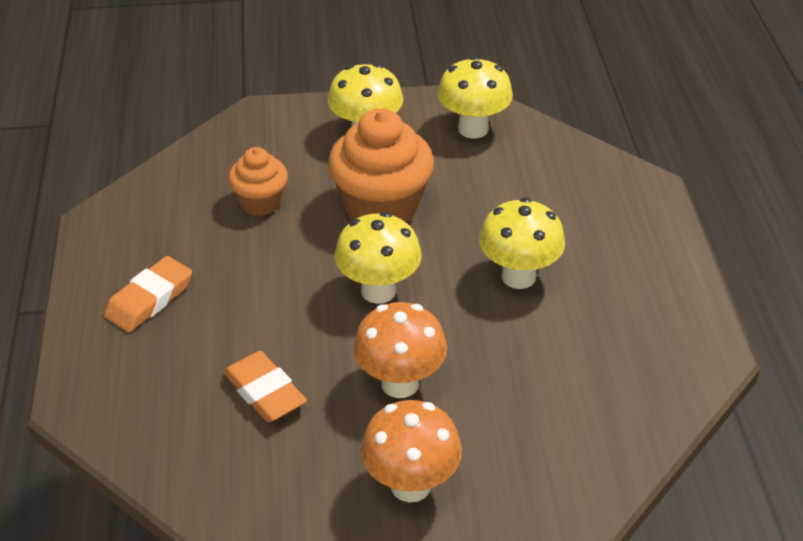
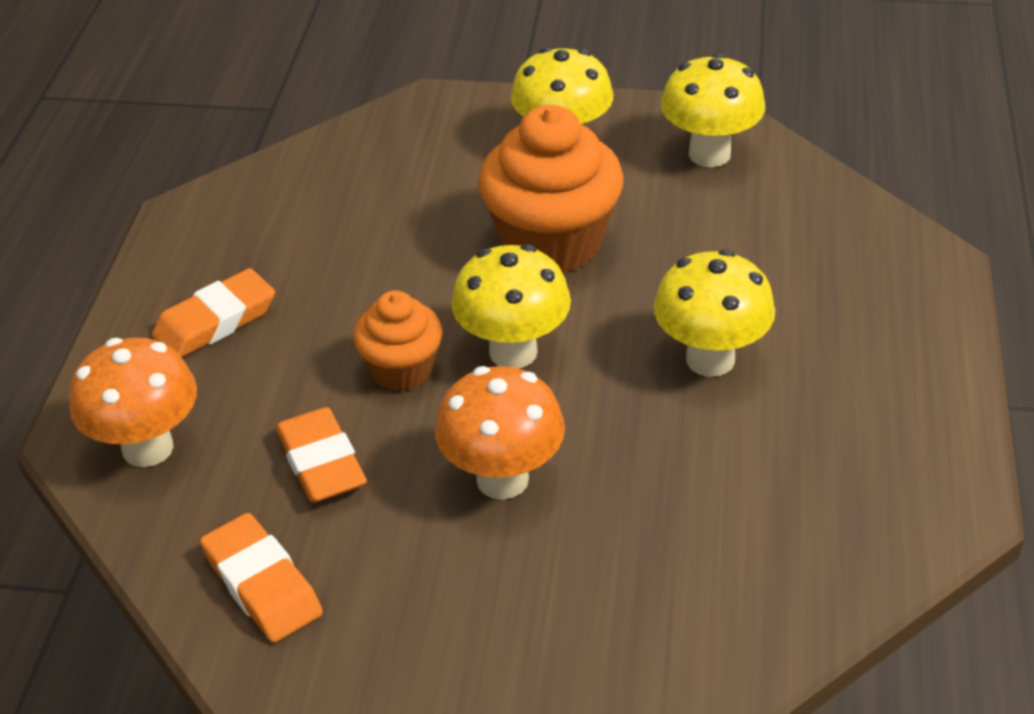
camera: 15 degrees right, 0 degrees up
(250, 487) = (262, 584): none -> orange eraser
(260, 202) = (396, 216): orange cupcake -> orange cupcake (402, 370)
(410, 485) = (473, 618): orange mushroom -> orange mushroom (148, 448)

